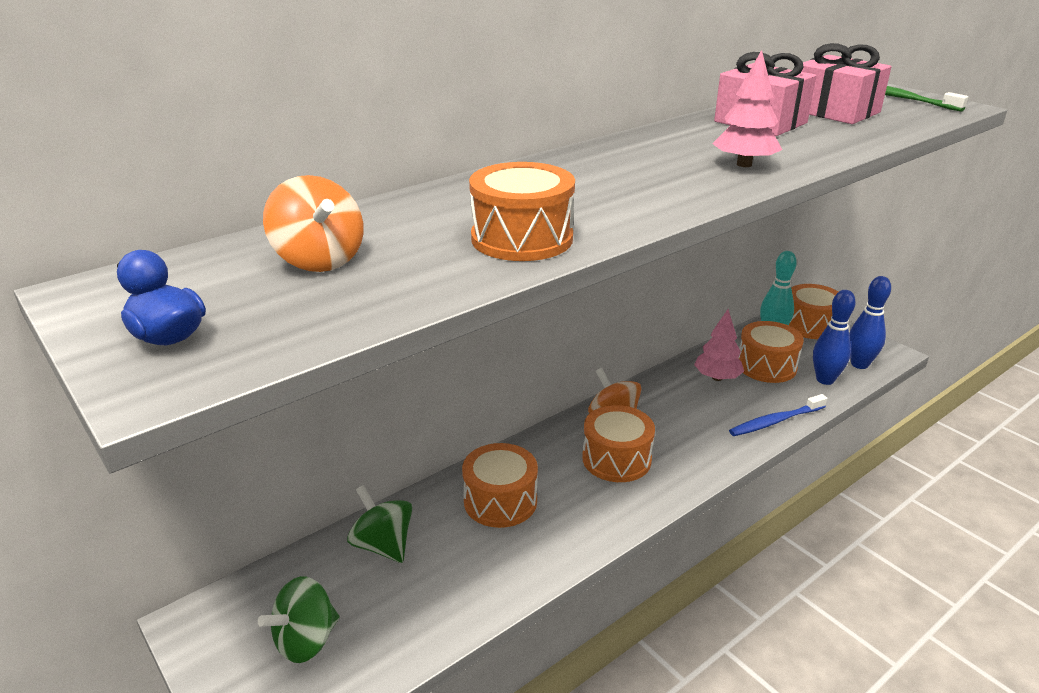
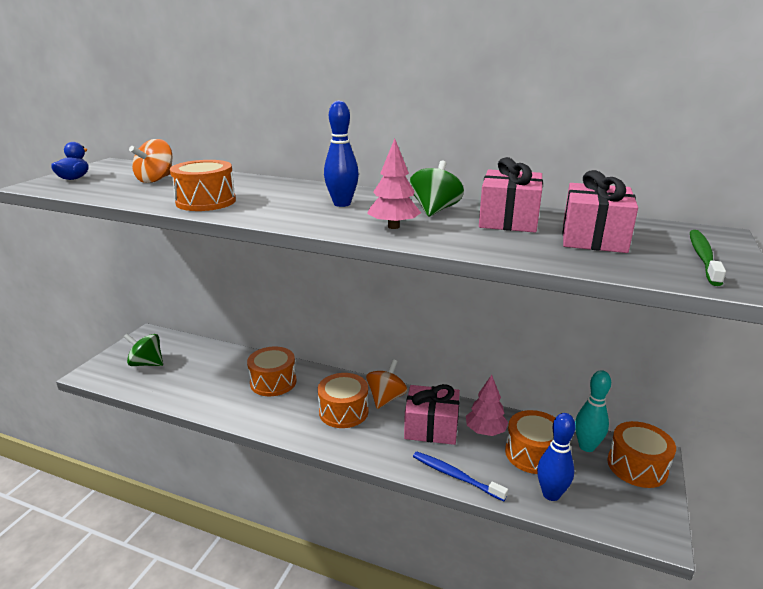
camera: 60 degrees right, 5 degrees down
(383, 545) = (217, 360): green spinning top -> green spinning top (435, 210)
(689, 407) = (431, 427): none -> pink gift
(859, 364) = (606, 514): blue bowling pin -> blue bowling pin (342, 204)

